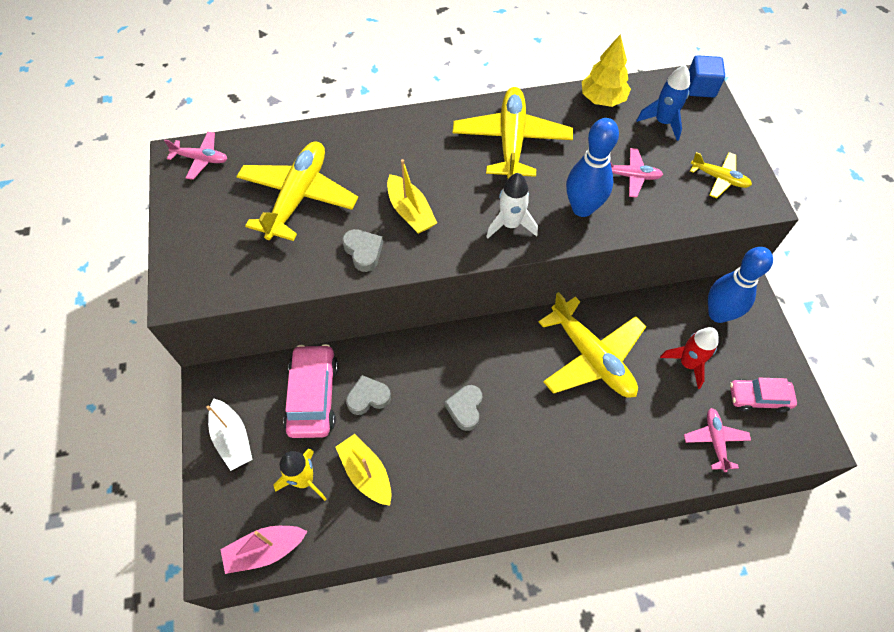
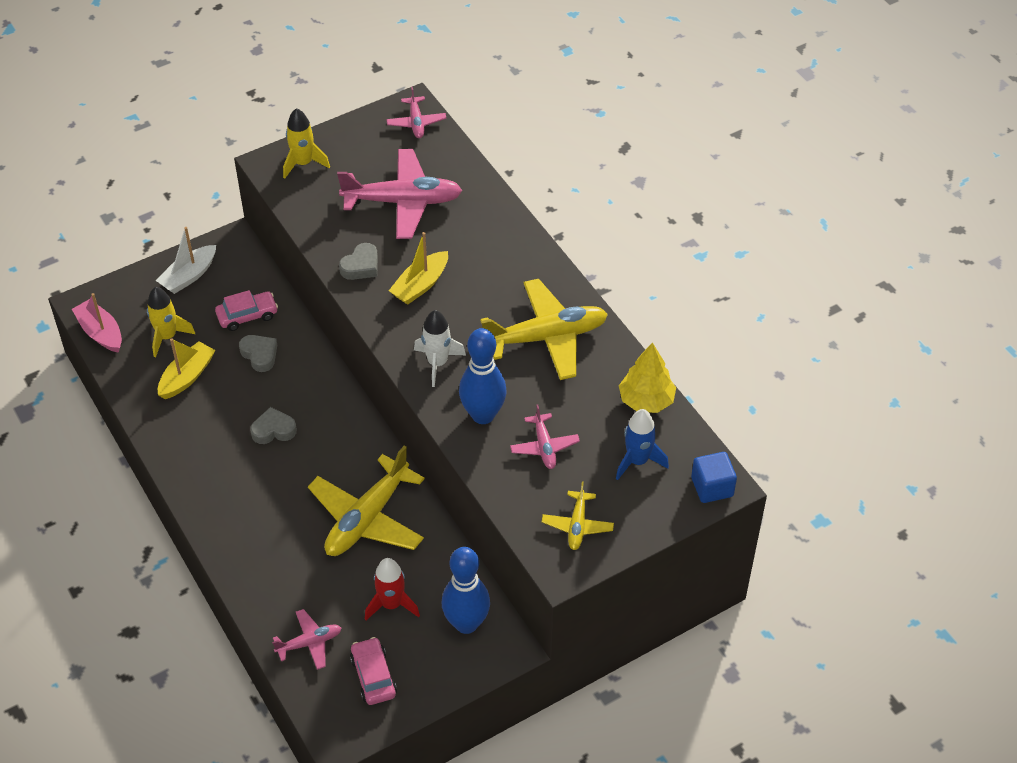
camera: 70 degrees right, 10 degrees down
(197, 264) = (303, 163): none -> yellow rocket
(298, 197) = (403, 202): yellow plane -> pink plane
(313, 396) = (247, 315): pink car -> pink car, size x0.65

